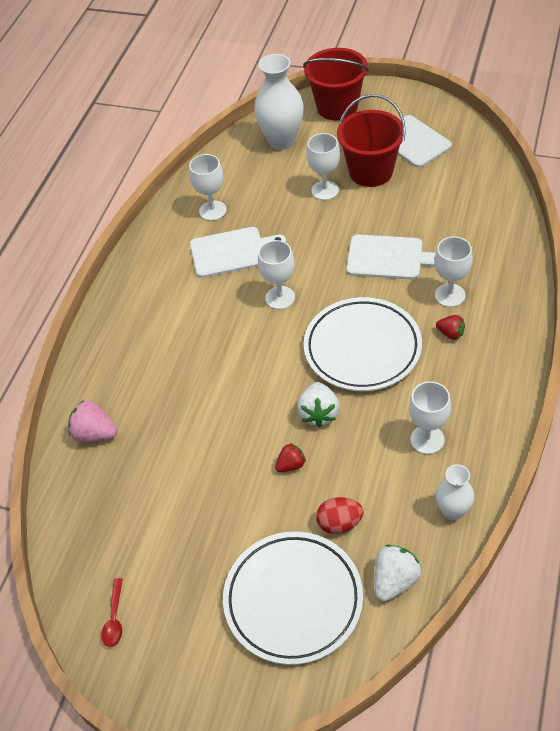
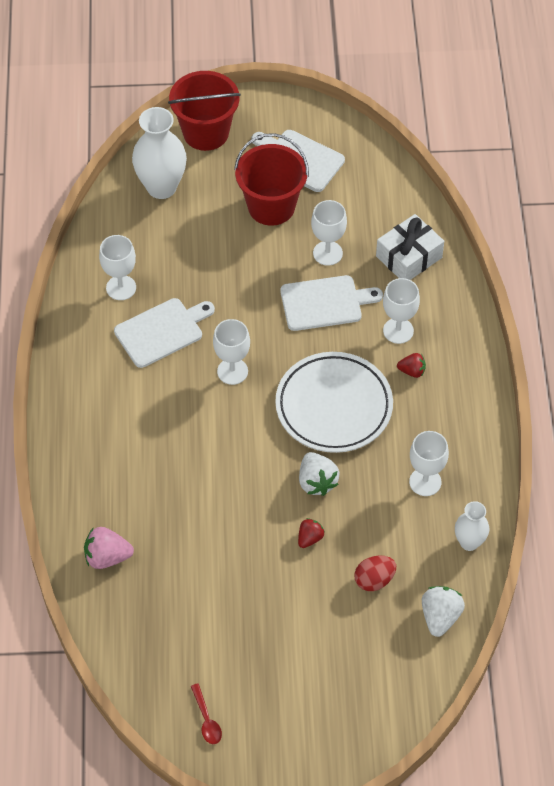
camera: 25 degrees left, 5 degrees up
(293, 600) = (359, 658): white plate -> none
(325, 190) = (231, 239): white goblet -> white goblet (327, 253)
(483, 235) = (409, 257): none -> white gift

